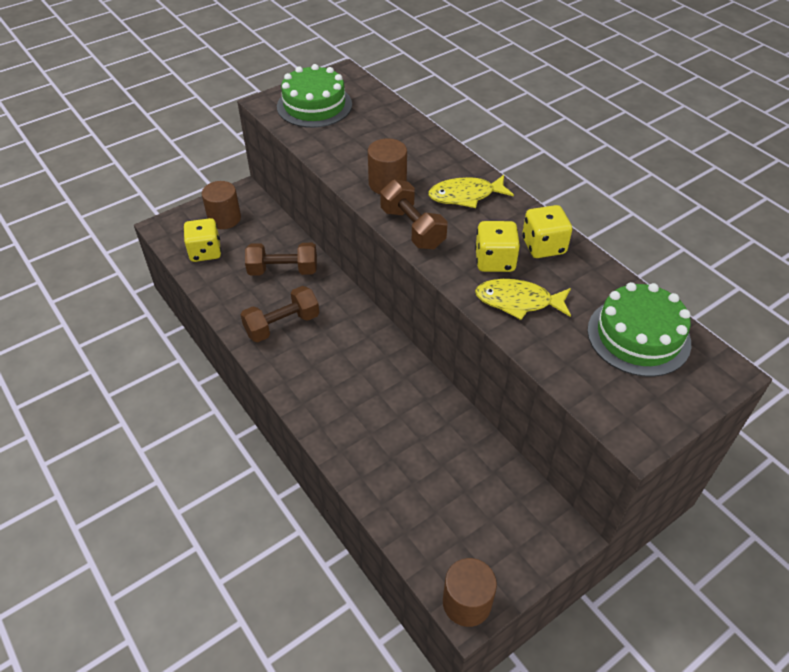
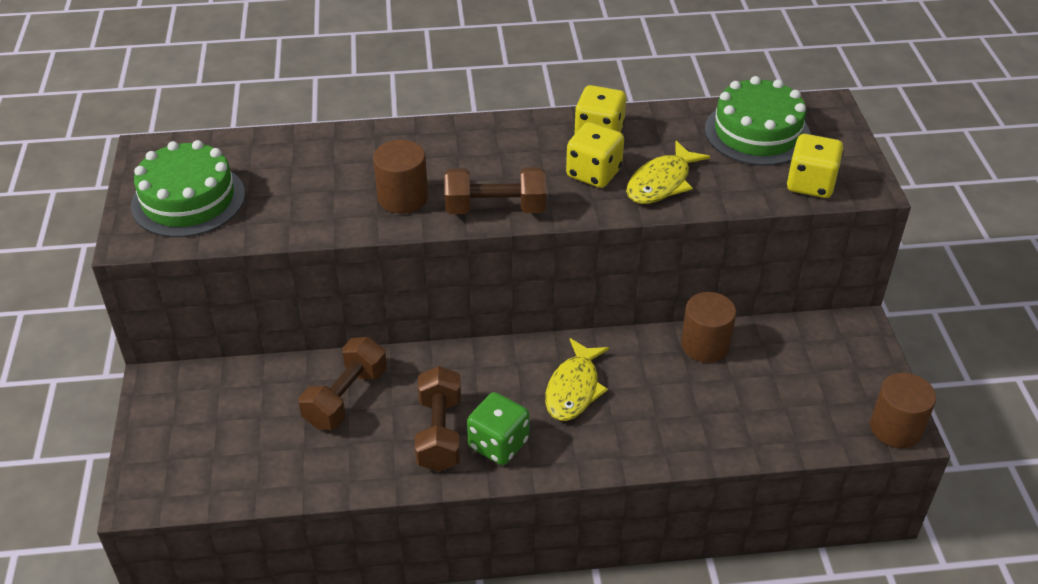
camera: 60 degrees left, 5 degrees down
(205, 252) = (238, 465): yellow dice -> yellow dice (810, 184)
(224, 218) = (190, 422): brown cylinder -> brown cylinder (705, 345)
(291, 357) = (498, 444): none -> green dice
(465, 195) = (477, 151): yellow fish -> yellow fish (574, 389)

